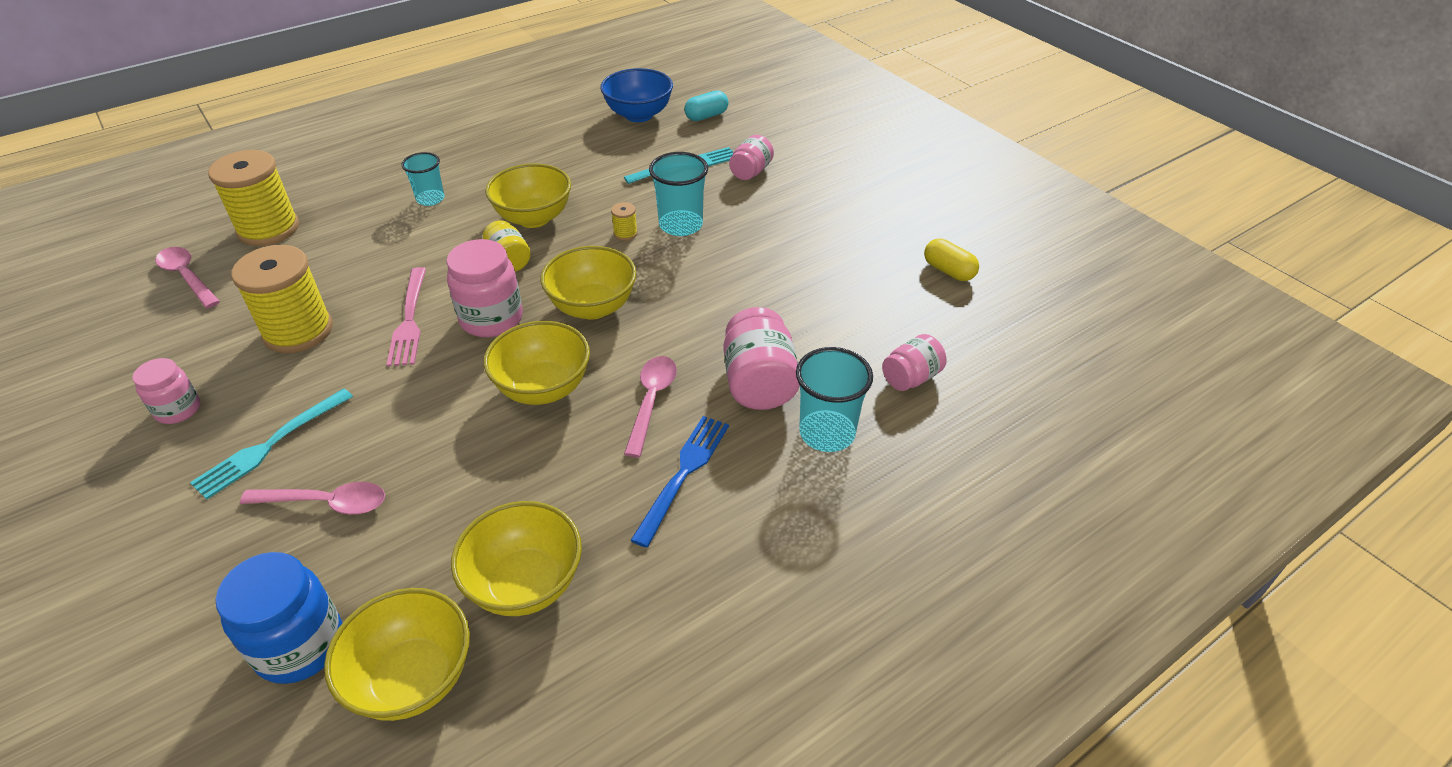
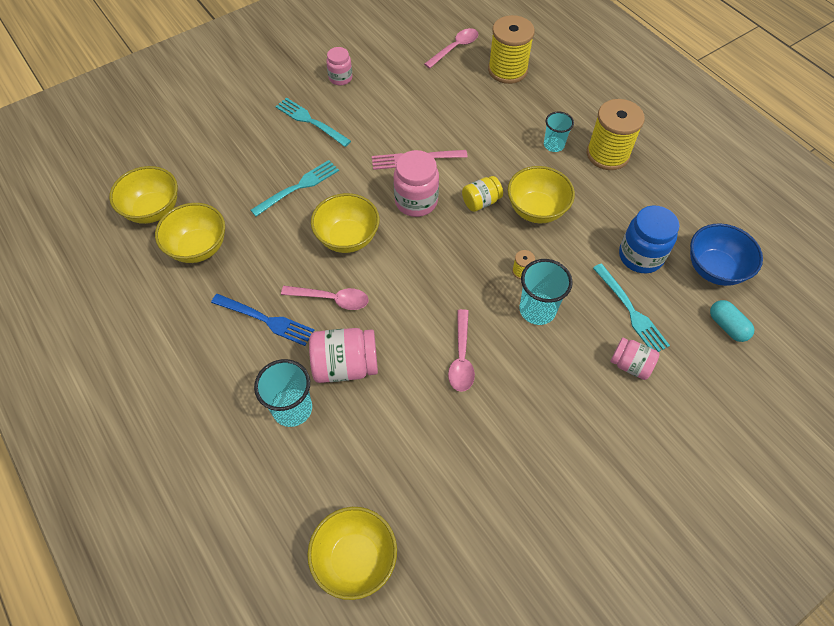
camera: 90 degrees right, 15 degrees up
(298, 331) = (404, 109): yellow spool -> yellow spool (607, 154)
(300, 645) = (181, 164): blue jar -> blue jar (640, 256)
(326, 503) = (266, 154): pink spoon -> pink spoon (461, 357)
(422, 452) = (298, 187): none -> turquoise fork
(593, 307) = (429, 257): yellow bowl -> yellow bowl (355, 559)
(911, 378) = (345, 476): pink jar -> none
(948, 271) = (486, 532): yellow capsule -> none

